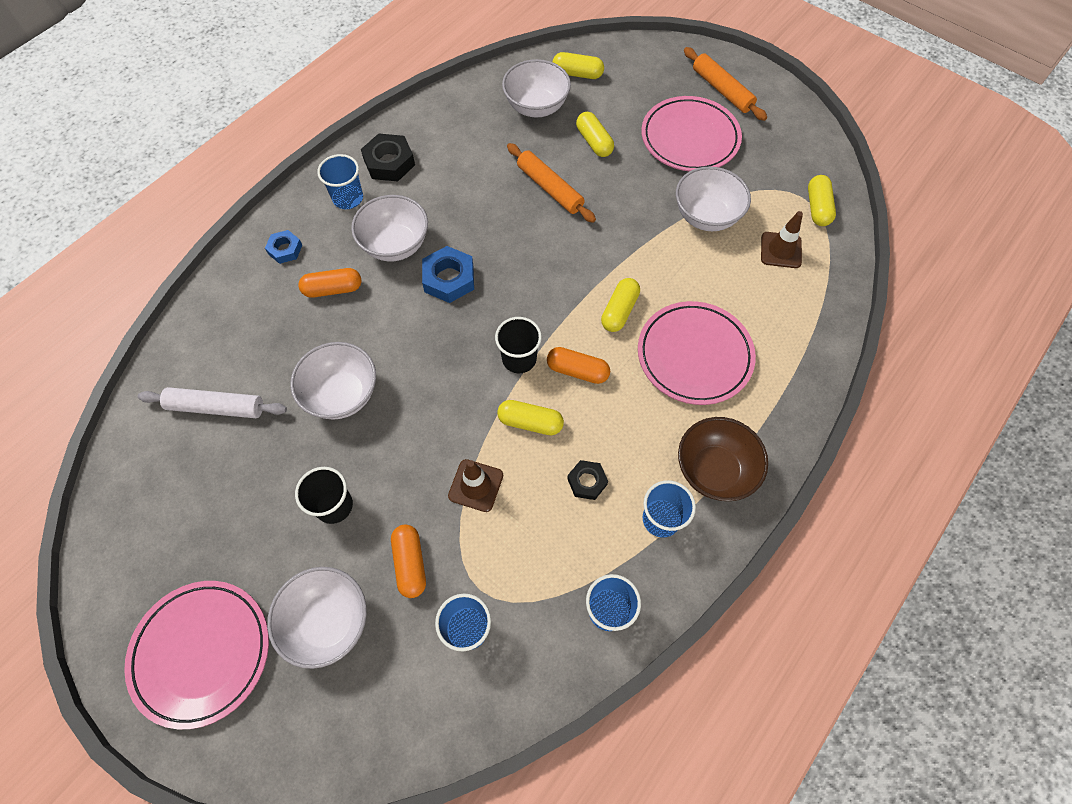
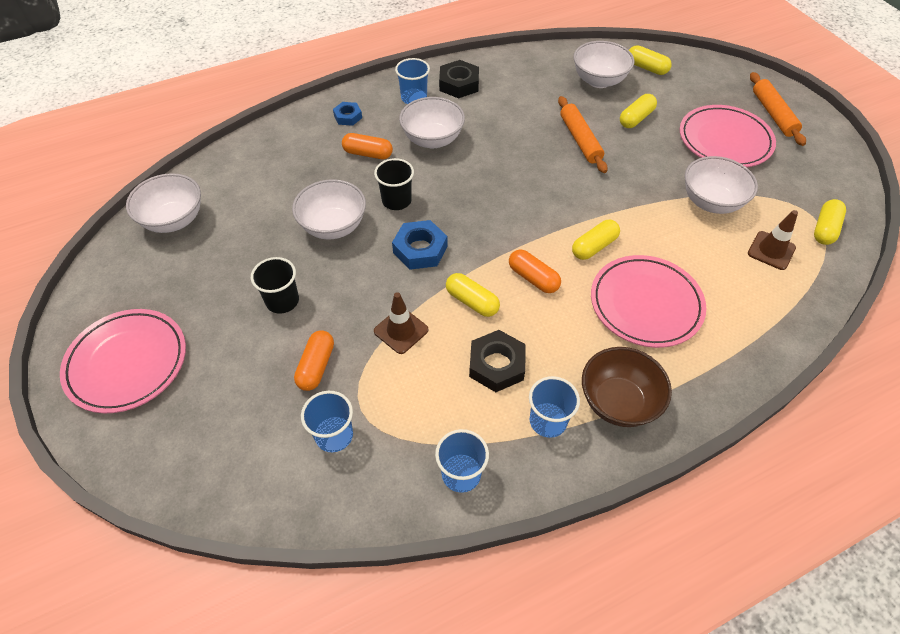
camera: 25 degrees right, 10 degrees down
(216, 407) = (238, 202): white rolling pin -> none
(328, 622) = (229, 381): white bowl -> white bowl (174, 220)
(449, 279) = (461, 176): blue nut -> blue nut (420, 249)
(519, 359) = (488, 252): black cup -> black cup (396, 200)
(587, 481) = (496, 365): black nut -> black nut, size x1.62
(594, 142) = (636, 118): yellow capsule -> yellow capsule turned 45 degrees clockwise

